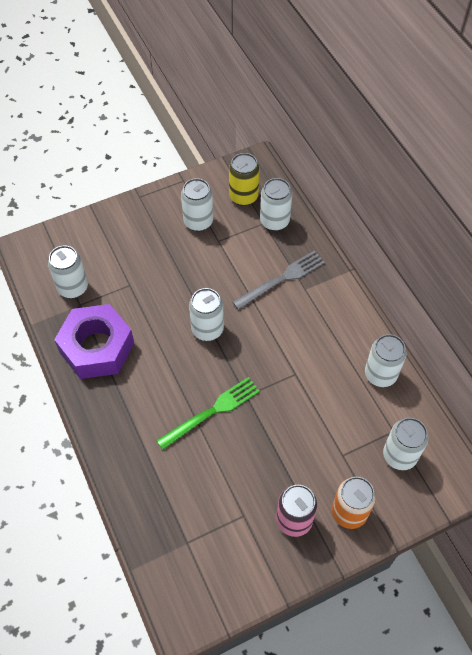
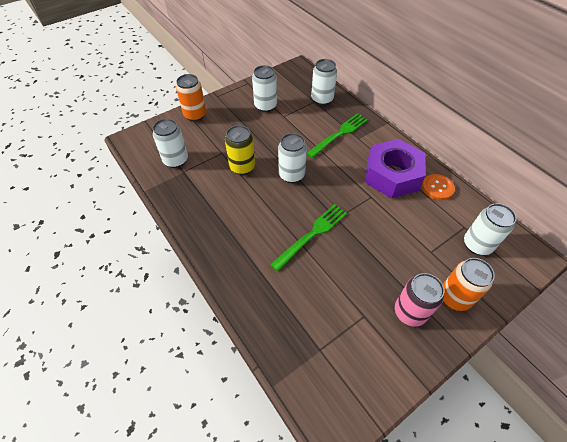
camera: 10 degrees left, 5 degrees down
(97, 347) = (203, 200): purple nut -> purple nut (392, 175)
(106, 223) = (195, 115): none -> orange can
(243, 197) = (295, 87): yellow can -> yellow can (242, 167)
(282, 279) = (339, 134): grey fork -> green fork
(380, 374) = (437, 188): white can -> orange button

